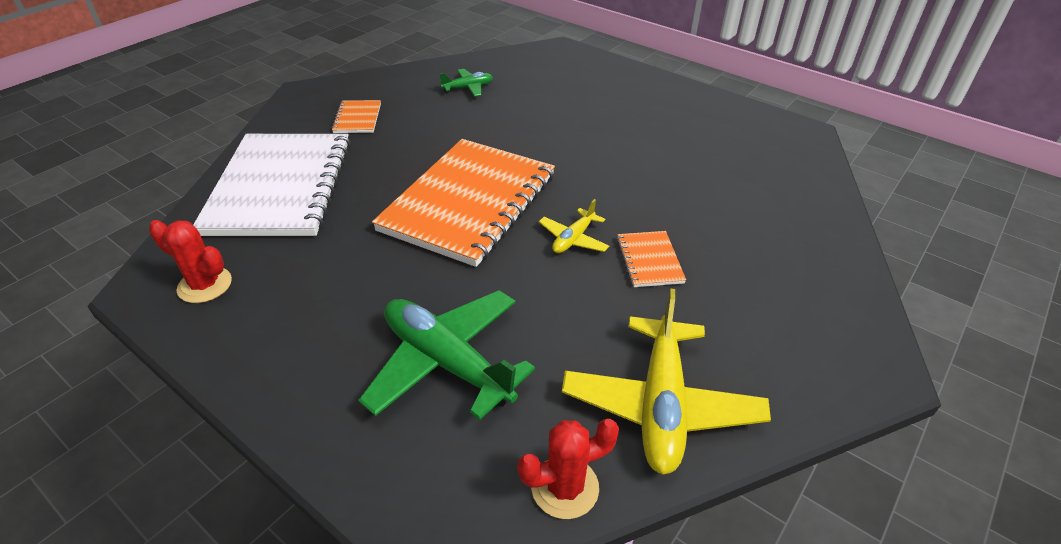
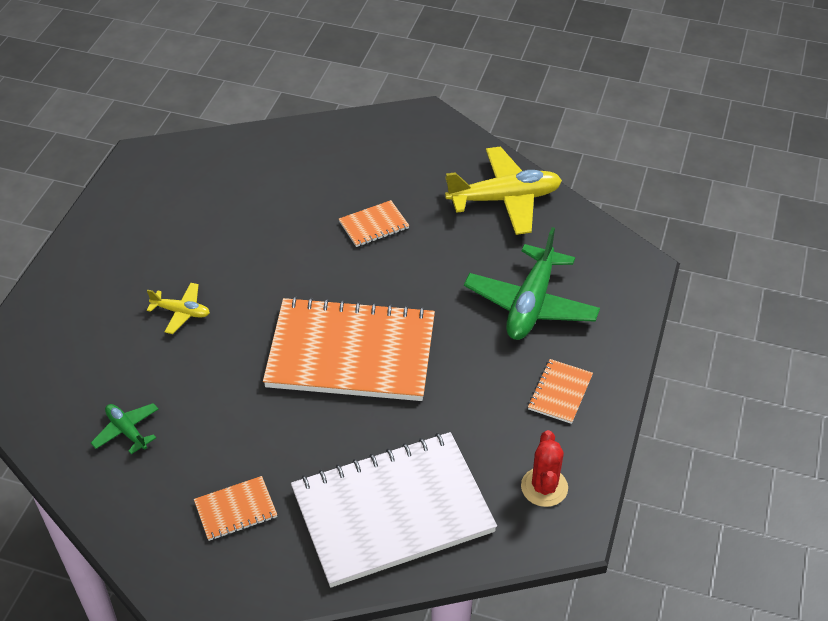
camera: 110 degrees left, 5 degrees up
(299, 340) = (560, 392): none -> orange notebook
(565, 487) = (583, 227): red cactus -> none
(573, 239) = (369, 272): yellow plane -> yellow plane (181, 312)

